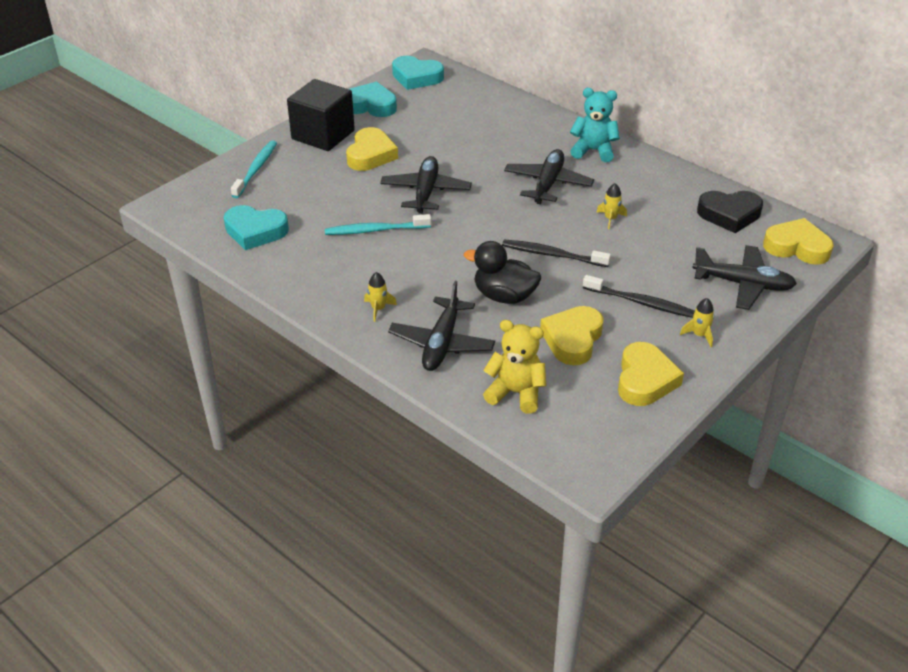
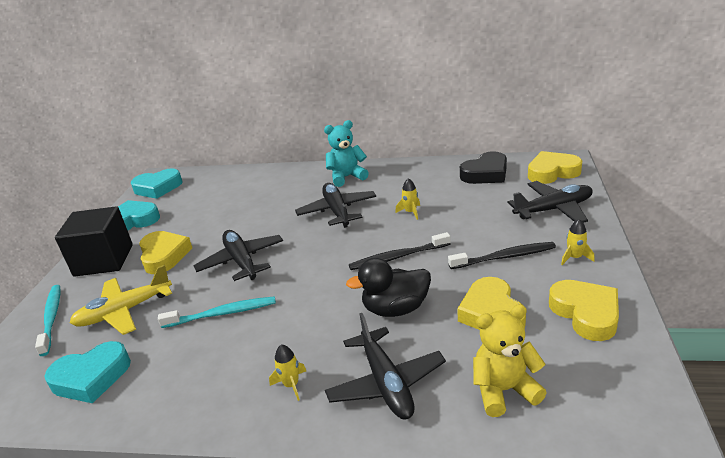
camera: 30 degrees left, 10 degrees down
(308, 191) = (124, 311): none -> yellow plane
(375, 230) = (222, 314): turquoise toothbrush -> turquoise toothbrush turned 150 degrees counterclockwise

